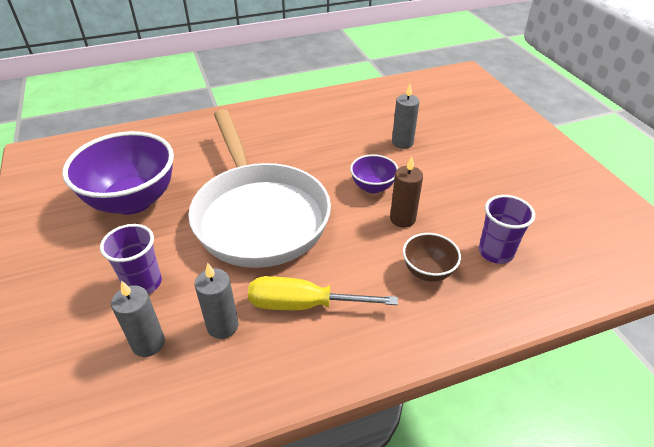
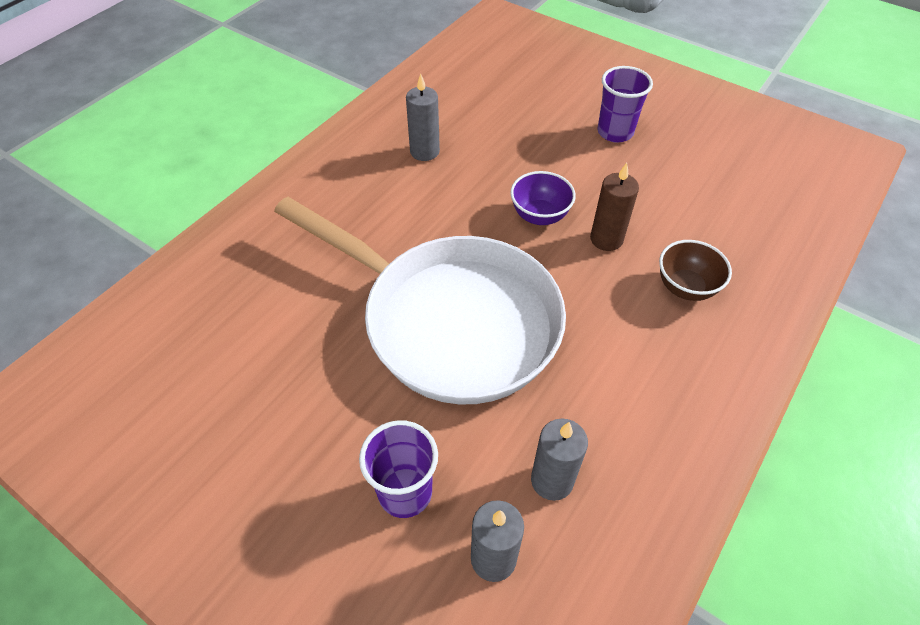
camera: 35 degrees left, 10 degrees up
(133, 201) = (265, 393): purple bowl -> none
(304, 305) = (608, 400): yellow screwdriver -> none
(402, 142) = (516, 141): grey candle -> grey candle (424, 151)
(495, 252) = (723, 230): purple cup -> purple cup (615, 132)

